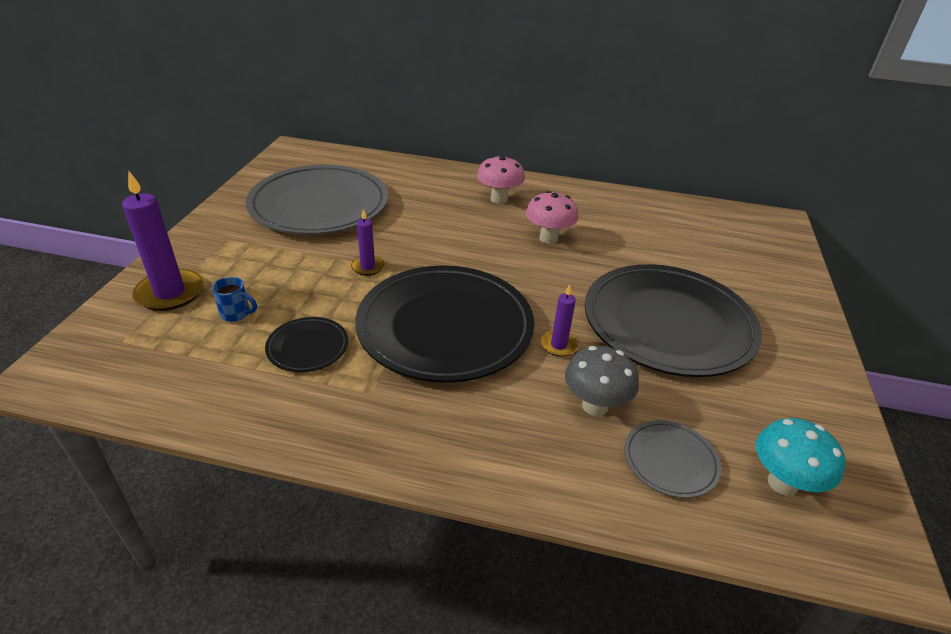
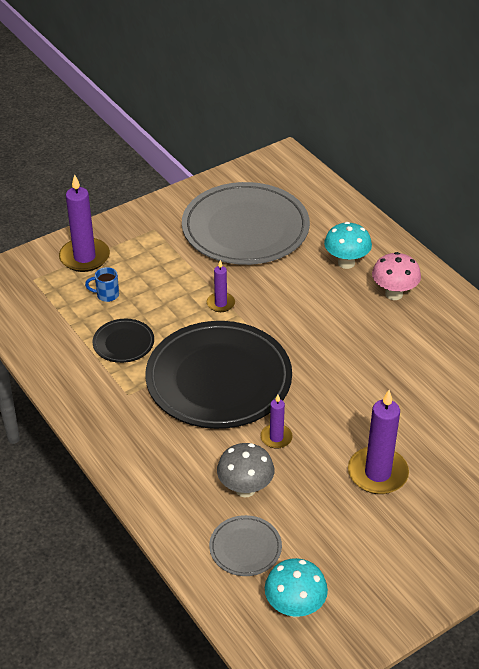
camera: 45 degrees right, 5 degrees up
(236, 314) = (106, 295): blue mug -> blue mug turned 120 degrees clockwise
(436, 195) = (346, 263): none -> turquoise mushroom
(548, 238) = (385, 353): pink mushroom -> none
(668, 324) = (377, 473): black plate -> purple candle

